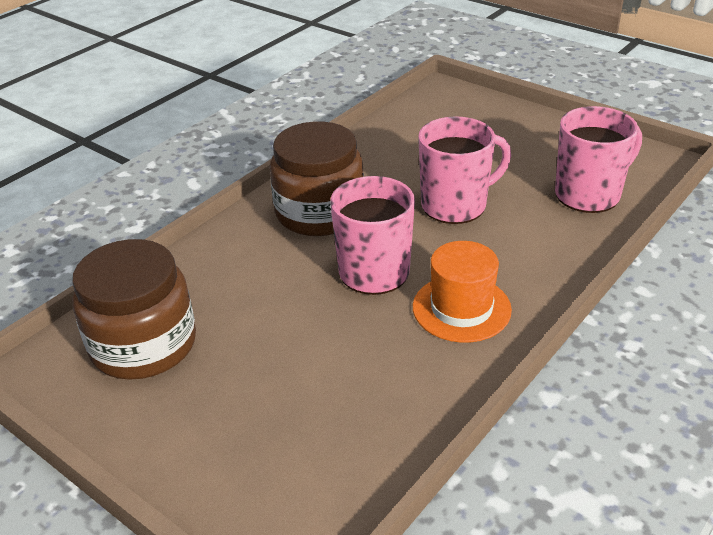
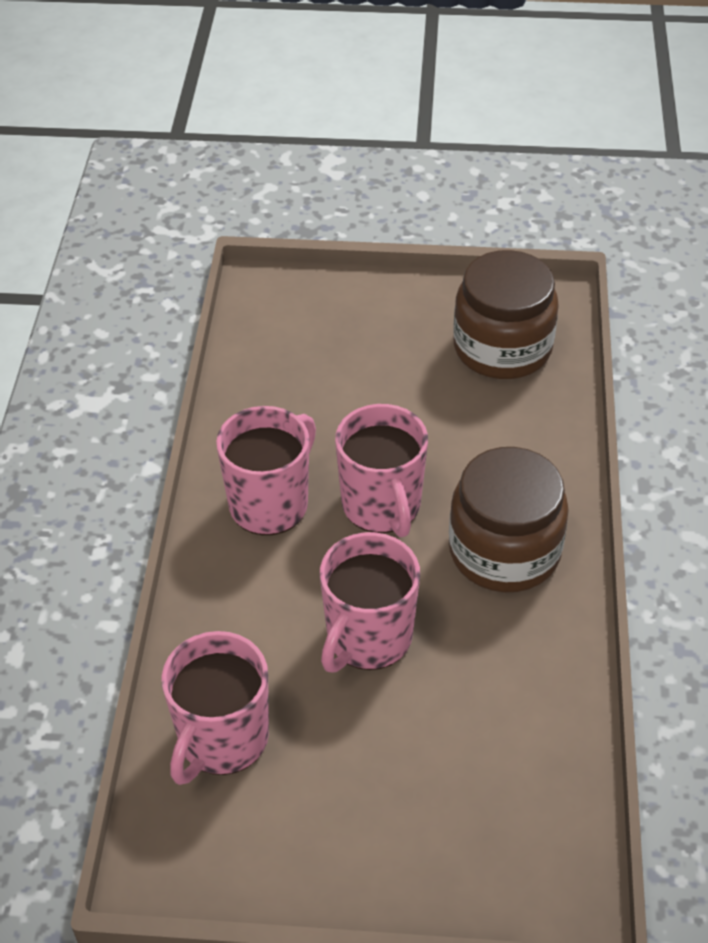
camera: 145 degrees right, 10 degrees up
(461, 308) = (270, 504): orange hat -> pink mug

